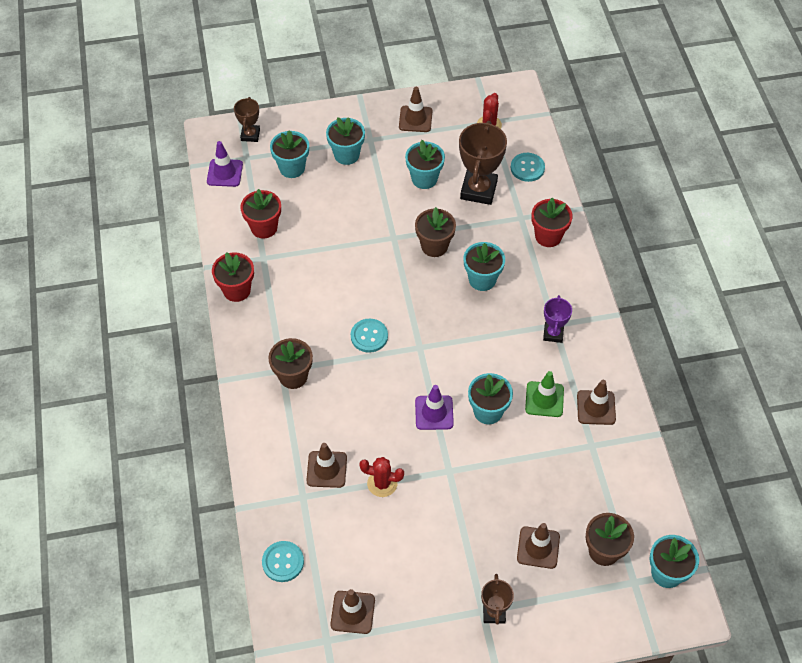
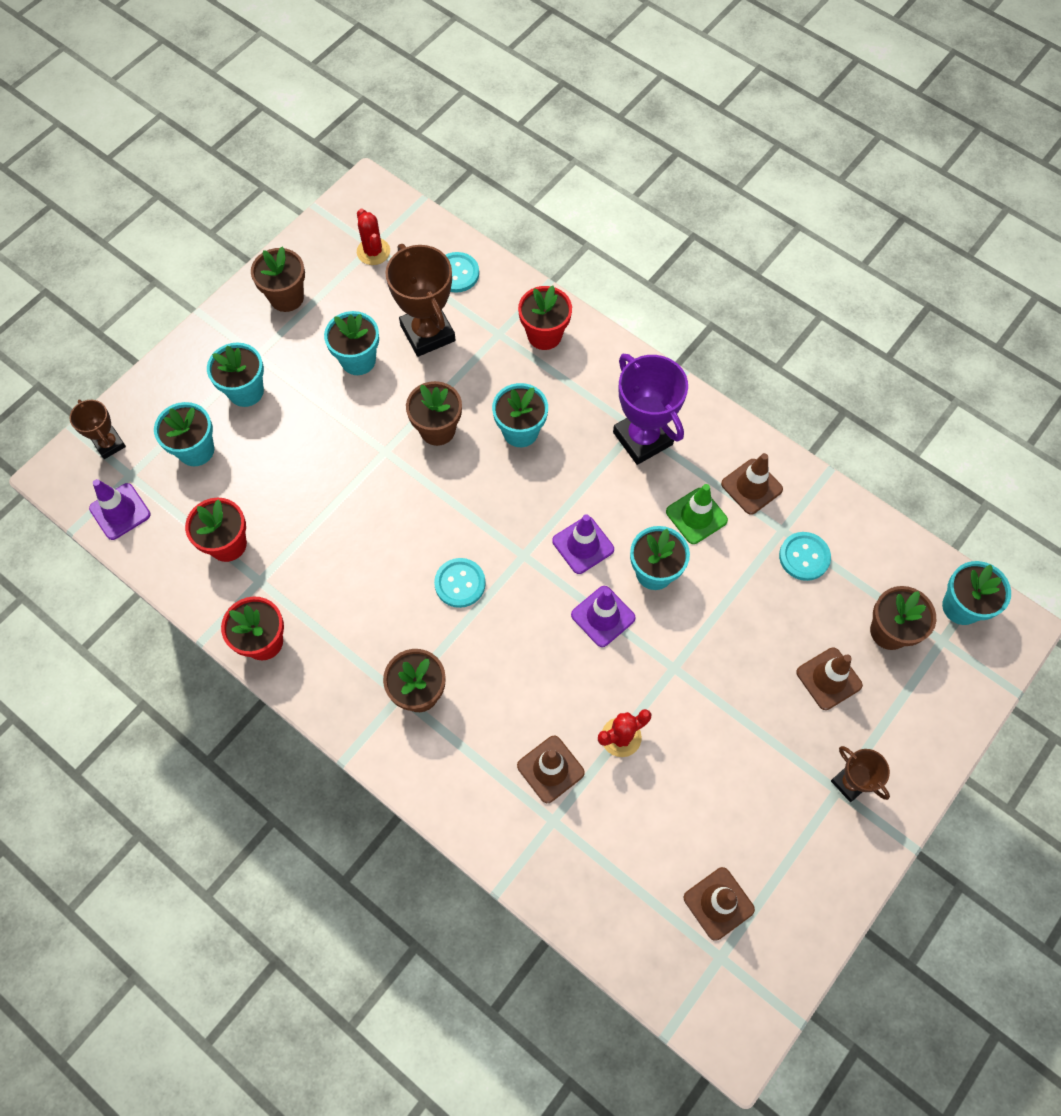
camera: 40 degrees left, 10 degrees up
(283, 562) = (599, 911): turquoise button -> turquoise button (804, 557)
(415, 119) = (286, 297): brown traffic cone -> brown flower pot
(459, 366) = (583, 545): none -> purple traffic cone
(553, 333) = (642, 438): purple trophy -> purple trophy, size x1.80

